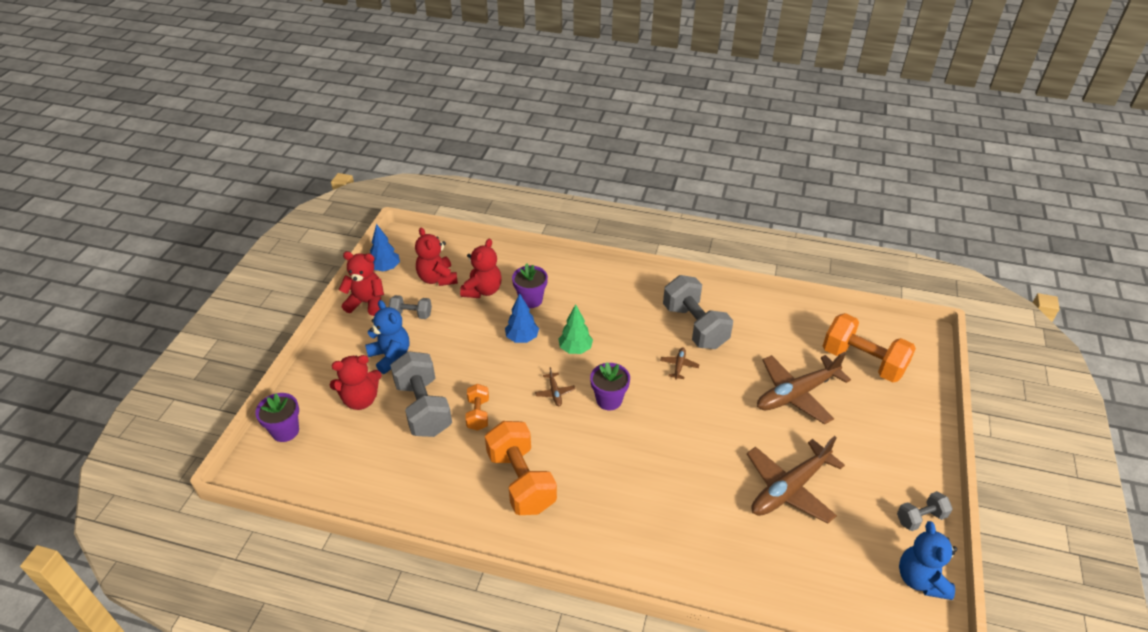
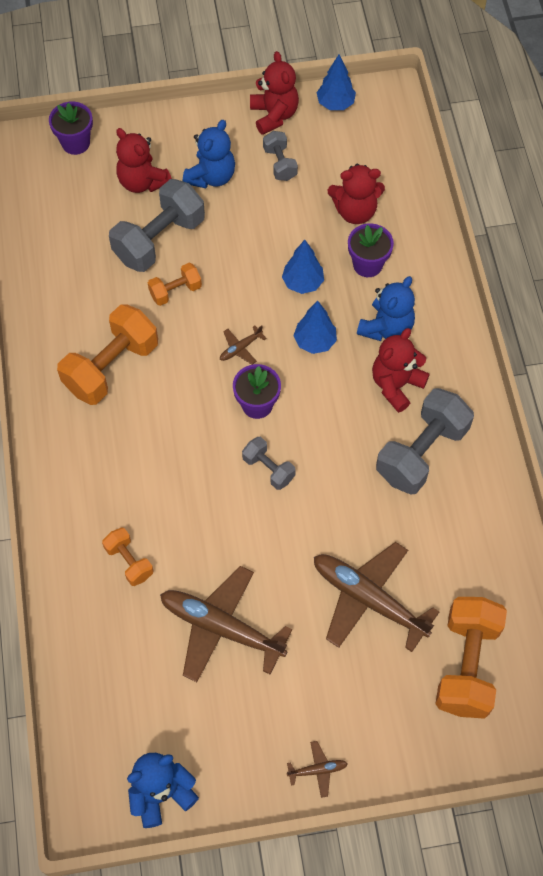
camera: 65 degrees right, 20 degrees up
(437, 278) = (348, 159): red teddy bear -> red teddy bear (396, 385)
(575, 349) = (315, 341): green tree -> blue tree
(587, 309) = (386, 328): none -> blue teddy bear
(679, 366) = (346, 457): brown plane -> brown plane (317, 770)
(708, 531) = (129, 561): none -> orange dumbbell
(920, 518) = (245, 779): grey dumbbell -> grey dumbbell (268, 469)

